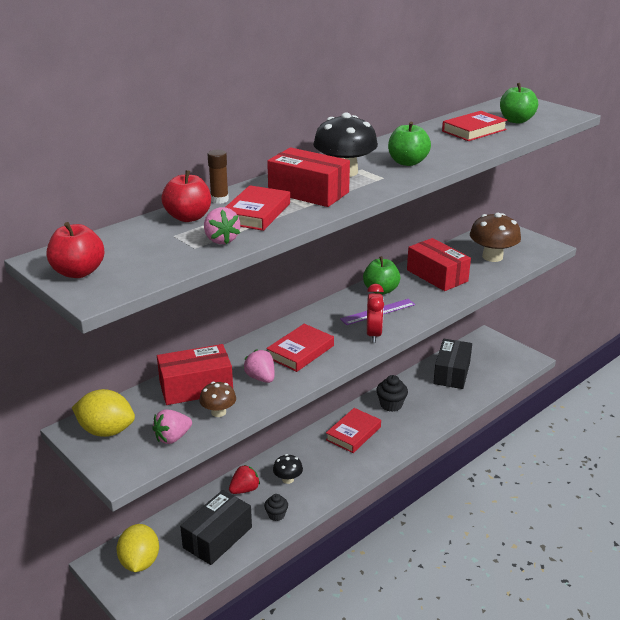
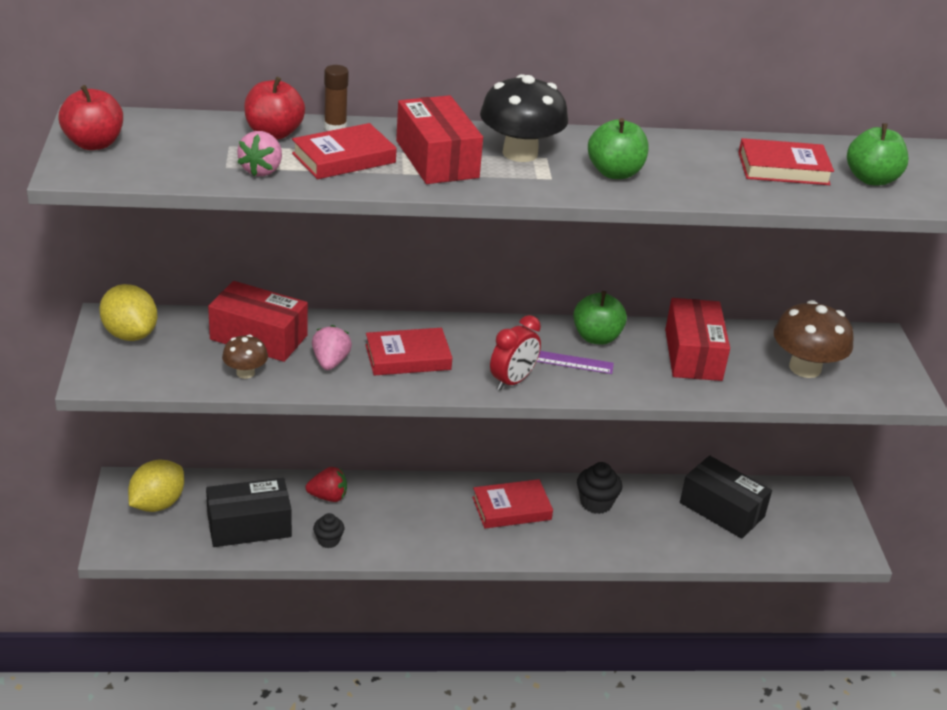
camera: 35 degrees right, 5 degrees up
(172, 438) = (174, 373): pink strawberry -> none
(288, 479) = (382, 513): black mushroom -> none
(451, 373) = (722, 509): black box -> black box turned 75 degrees clockwise

